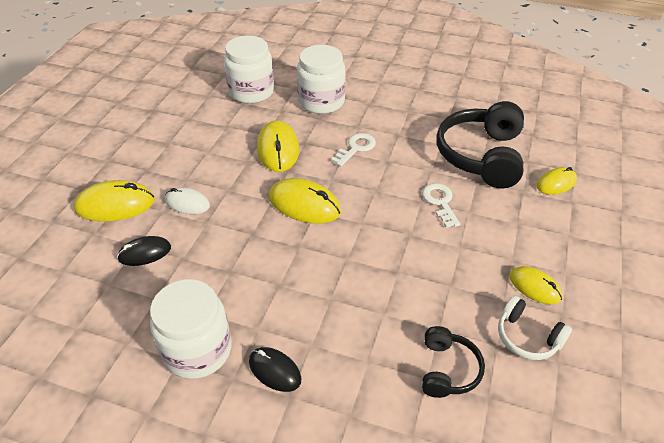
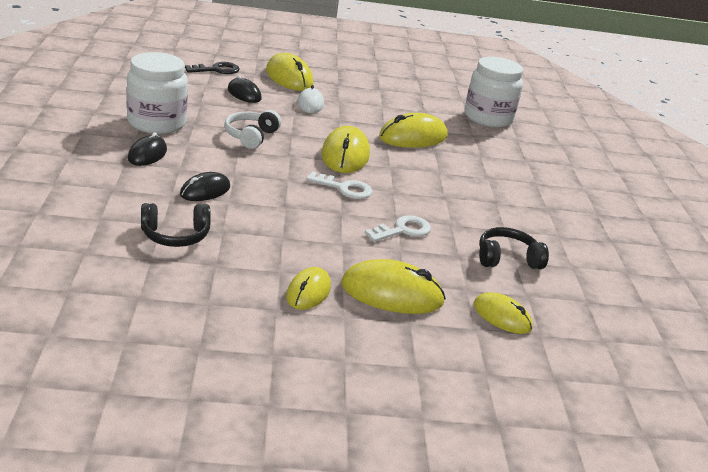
camera: 65 degrees right, 15 degrees down
(68, 265) = (217, 70): none -> black key
(321, 102) = (509, 155): white jar -> none
(356, 148) = (450, 177): white key -> white key (344, 188)
(362, 329) = (205, 191): none -> black mouse
(481, 156) = (507, 259): black headphones -> black headphones, size x0.52
(527, 337) = (234, 284): white headphones -> white headphones (251, 136)
(532, 235) = (392, 293): none -> yellow mouse

